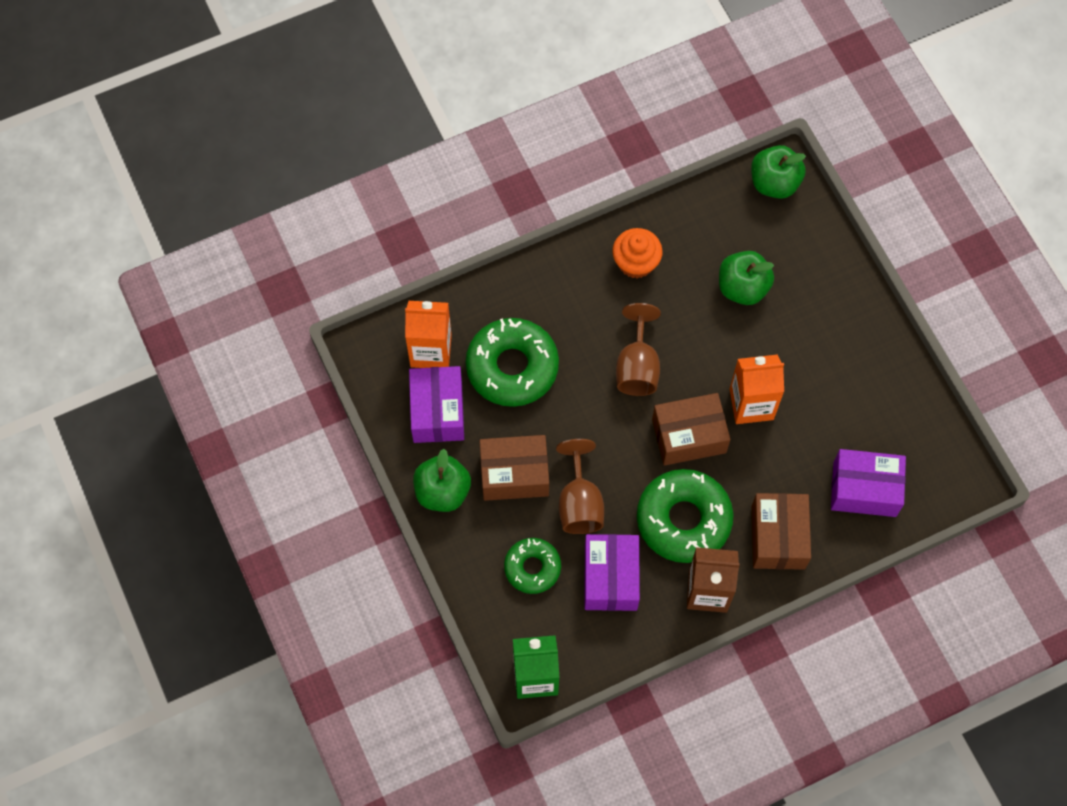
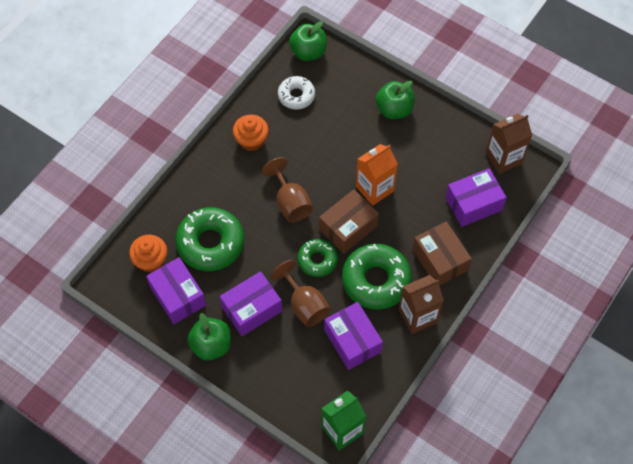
camera: 30 degrees left, 5 degrees down
(431, 350) = (151, 260): orange carton -> orange cupcake
(514, 474) = (252, 309): brown box -> purple box
(532, 568) = (299, 362): green donut -> green donut (317, 260)
(725, 233) = (296, 96): none -> white donut
(742, 288) = (327, 122): green apple -> green apple (394, 109)
(941, 451) = (503, 158): none -> brown carton

